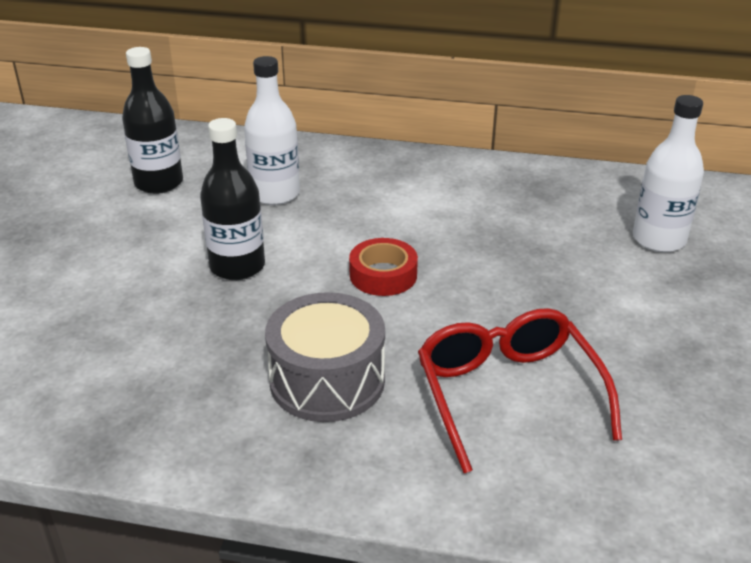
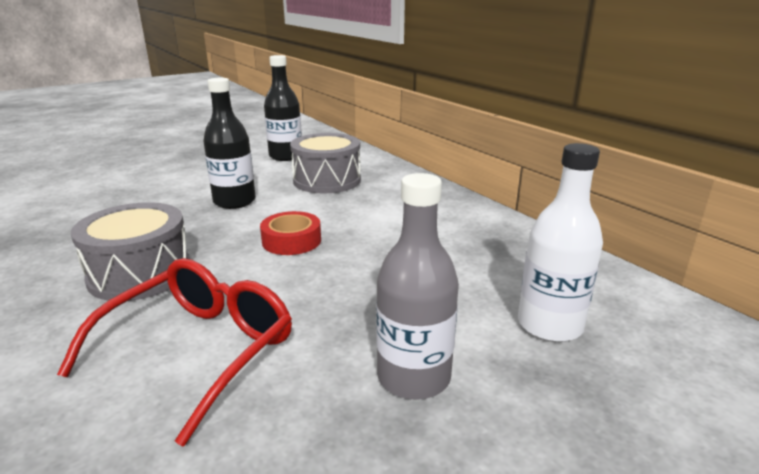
camera: 45 degrees right, 10 degrees down
(275, 194) = (327, 180): white bottle -> grey drum
(650, 320) = (413, 377): none -> grey bottle

